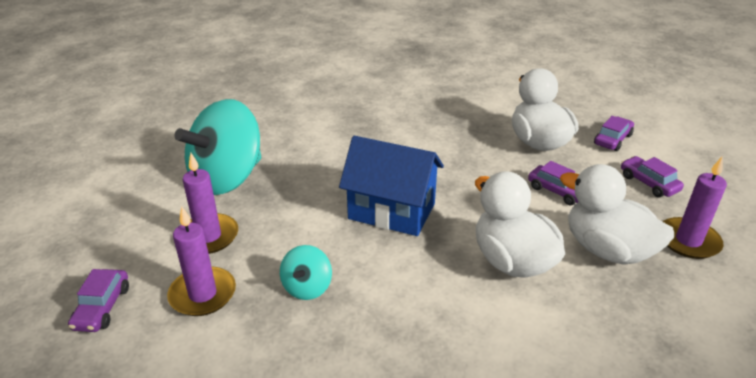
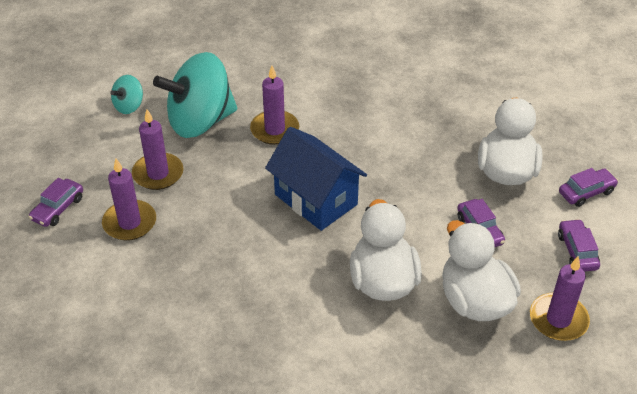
camera: 25 degrees right, 10 degrees up
(307, 287) = (206, 244): turquoise spinning top -> turquoise spinning top (129, 106)
(309, 166) = (274, 130): none -> purple candle

